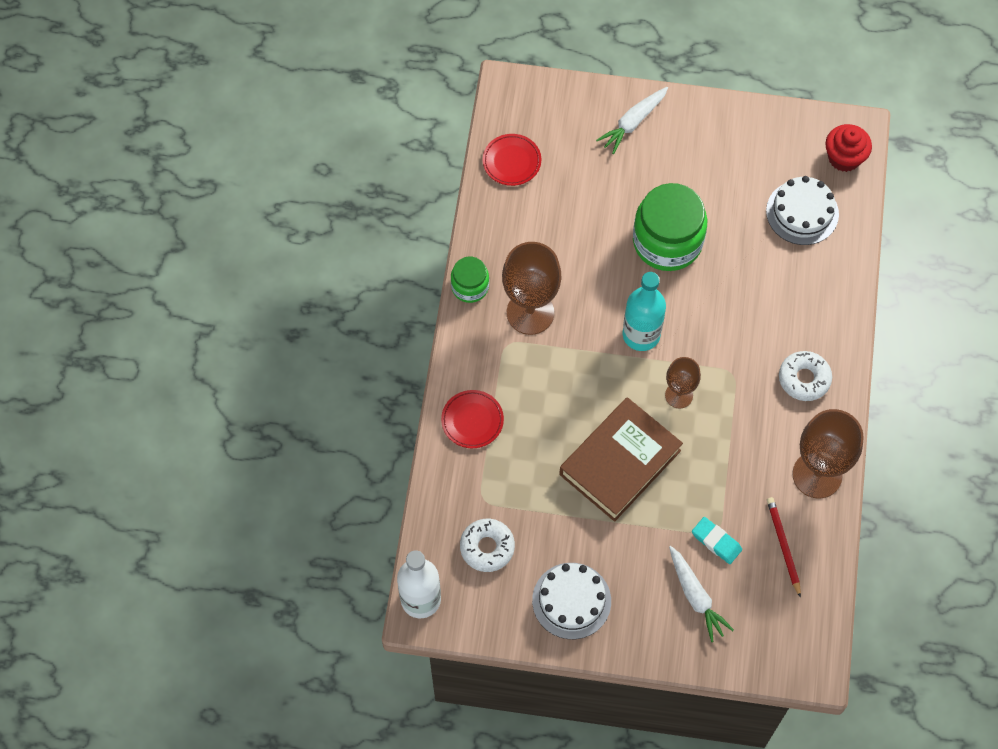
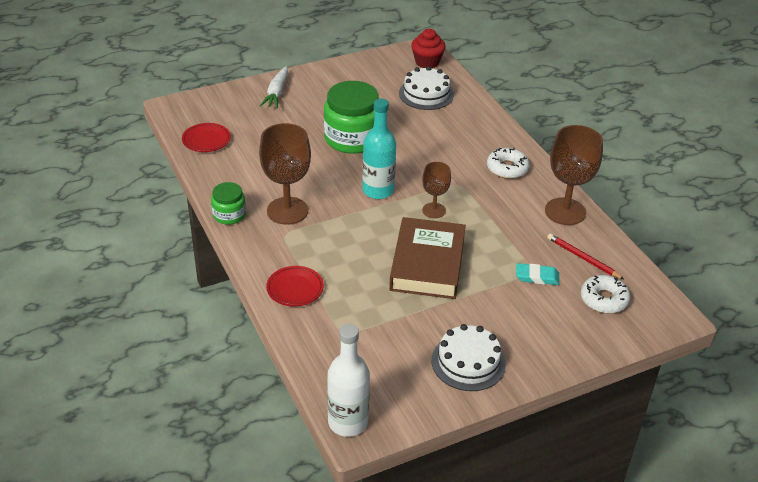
camera: 35 degrees left, 25 degrees down
(487, 547) = (373, 361): white donut -> white donut (604, 299)
(696, 596) = (554, 315): white carrot -> none

